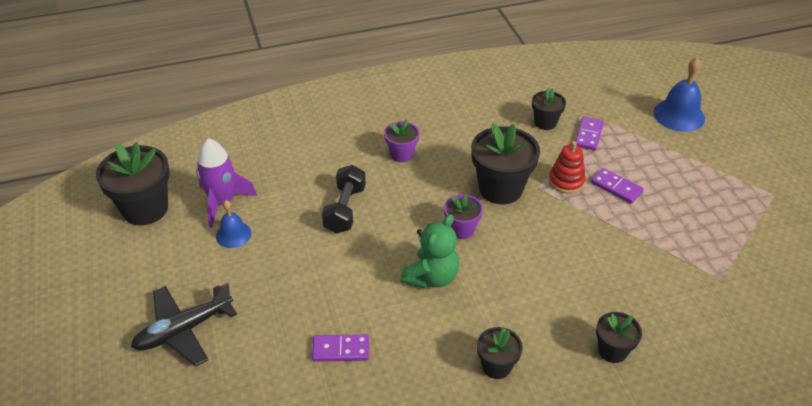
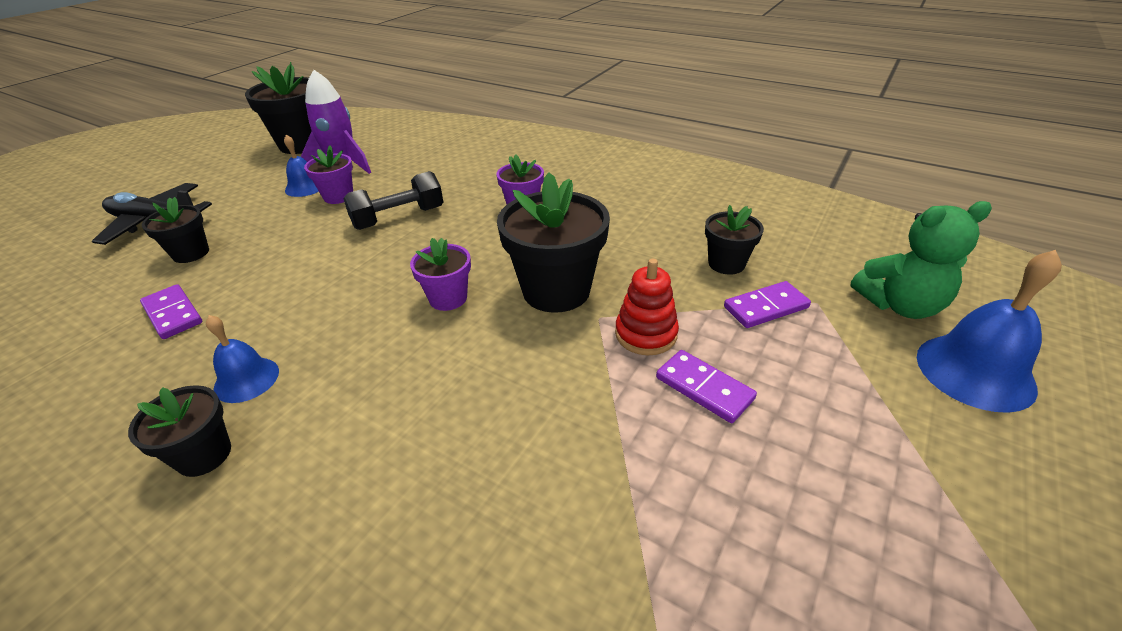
camera: 50 degrees right, 5 degrees down
(274, 224) = (338, 196): none -> purple flower pot
(431, 277) = (342, 317): green teddy bear -> green teddy bear (900, 305)
(449, 334) = (246, 379): none -> blue bell
(612, 350) = (317, 587): black flower pot -> black flower pot (191, 253)
(616, 187) = (704, 388): purple domino -> purple domino turned 45 degrees counterclockwise

